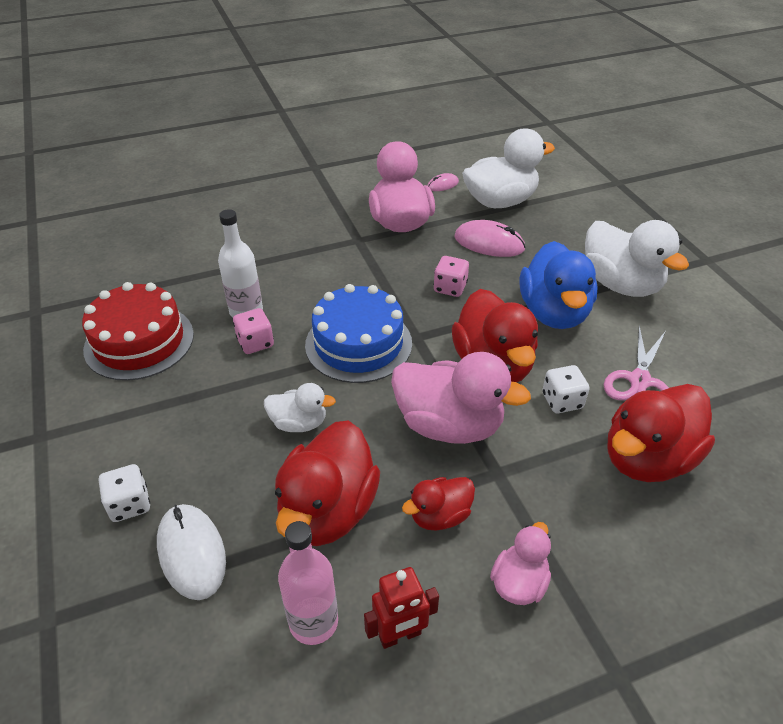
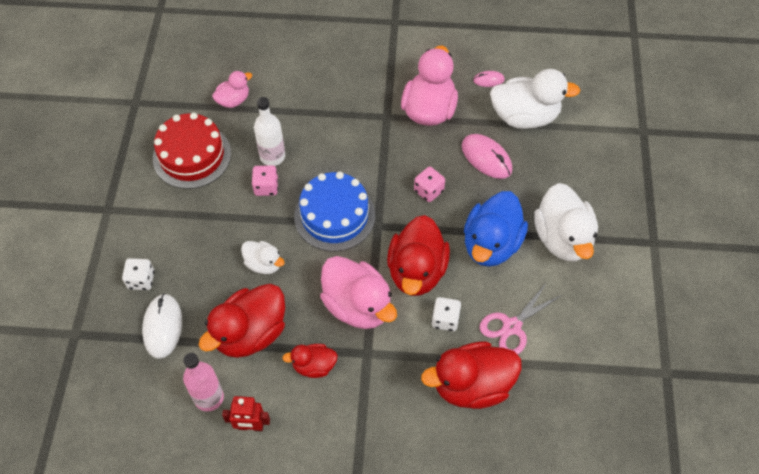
camera: 25 degrees right, 15 degrees up
(519, 583) = (334, 427): pink duck -> pink duck (233, 100)

